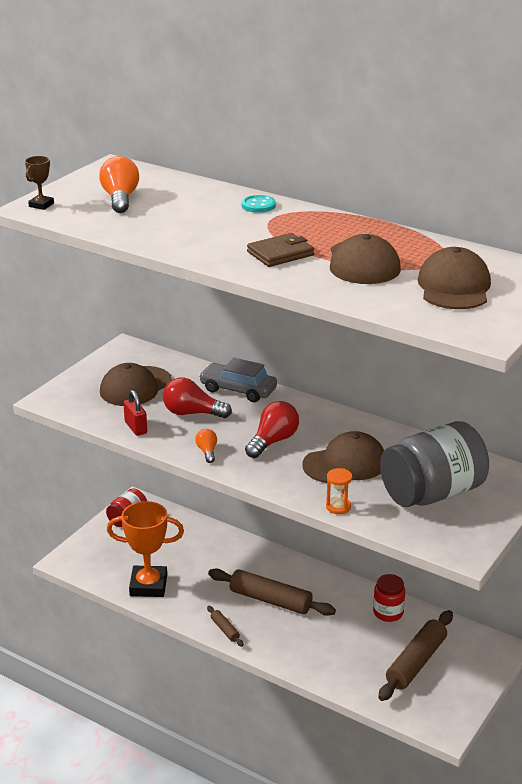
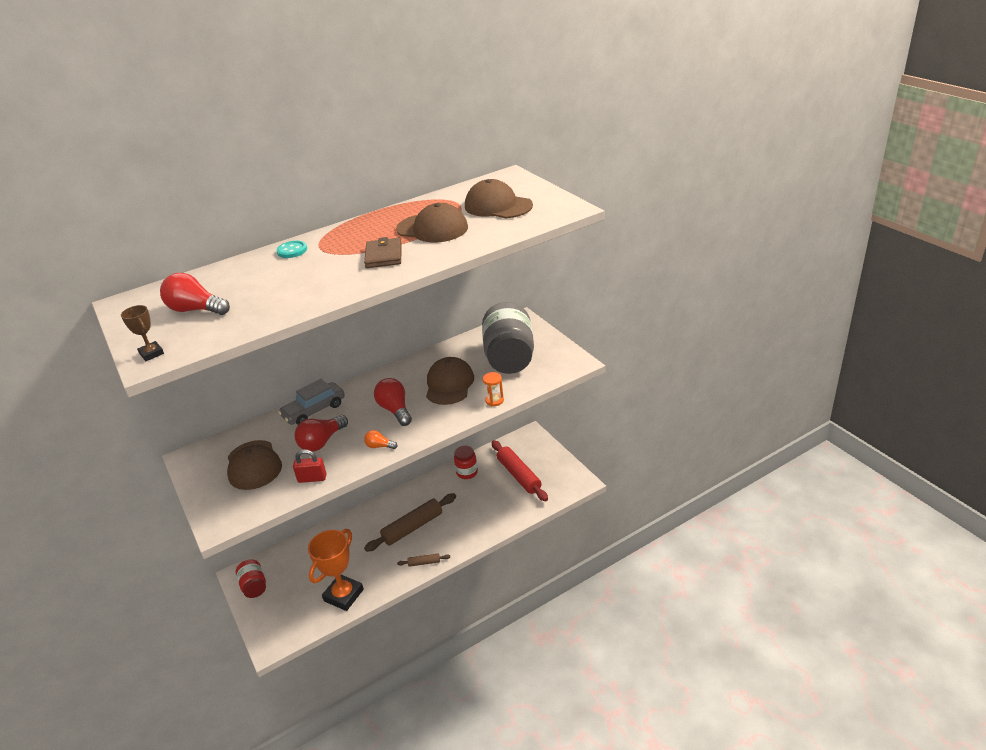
camera: 60 degrees left, 5 degrees up
(120, 199) = (196, 310): orange light bulb -> red light bulb
(416, 663) = (519, 475): brown rolling pin -> red rolling pin

